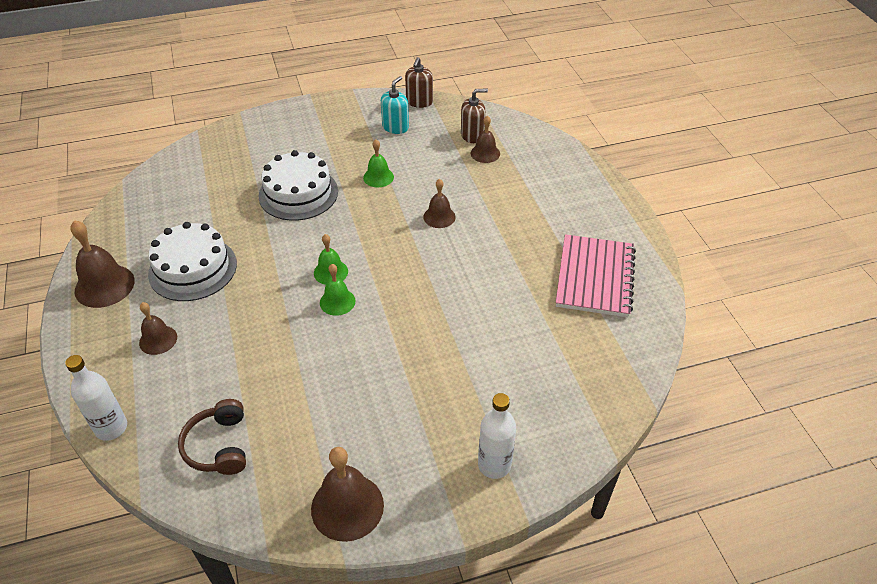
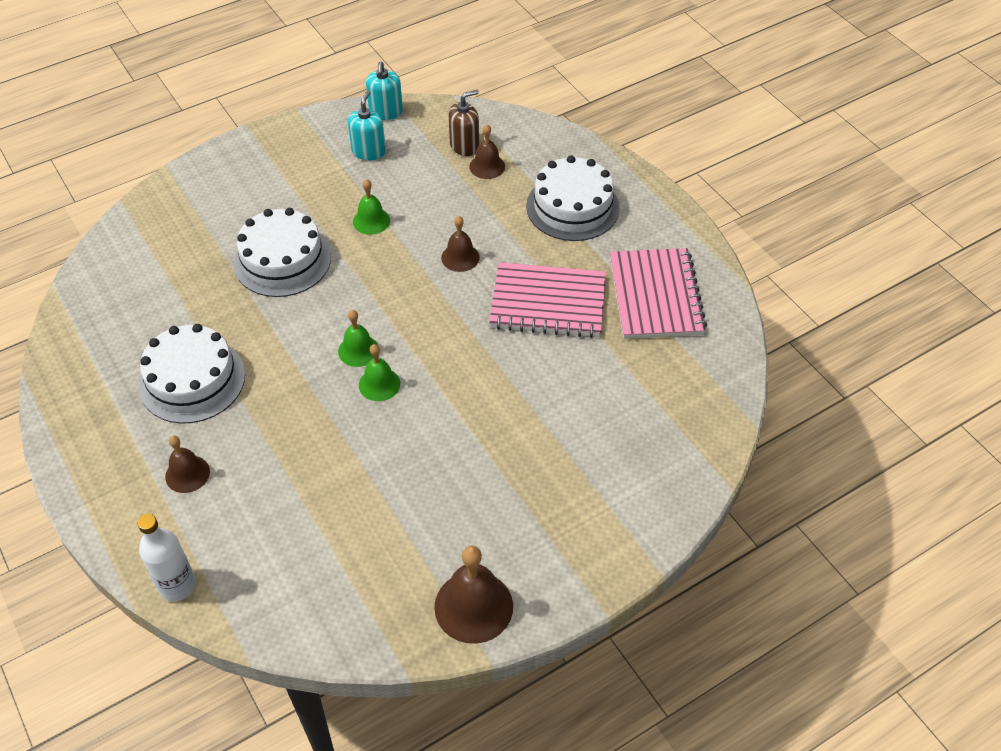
camera: 15 degrees left, 5 degrees up
(104, 286) = (92, 423): brown bell -> none
(219, 446) = (309, 576): brown headphones -> none
(419, 102) = (386, 112): brown soap dispenser -> turquoise soap dispenser
(494, 465) = (611, 526): white bottle -> none
(500, 265) = (548, 302): none -> pink notebook
(545, 195) = (572, 207): none -> white cake

